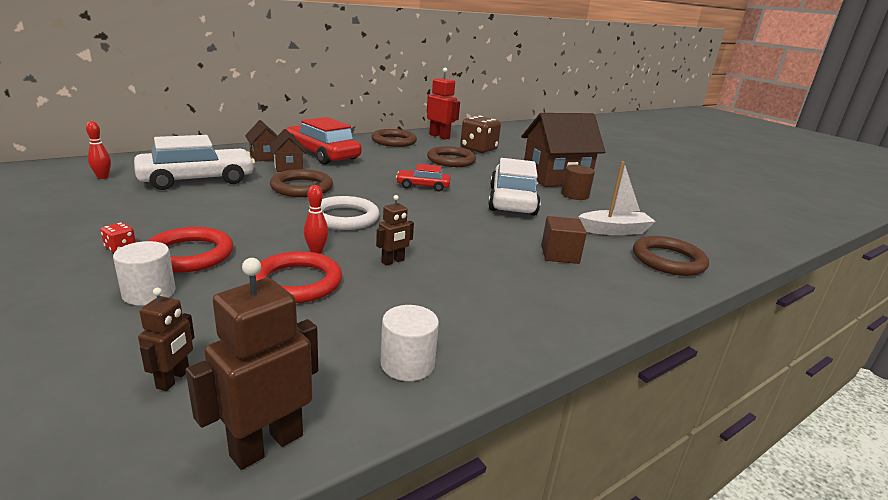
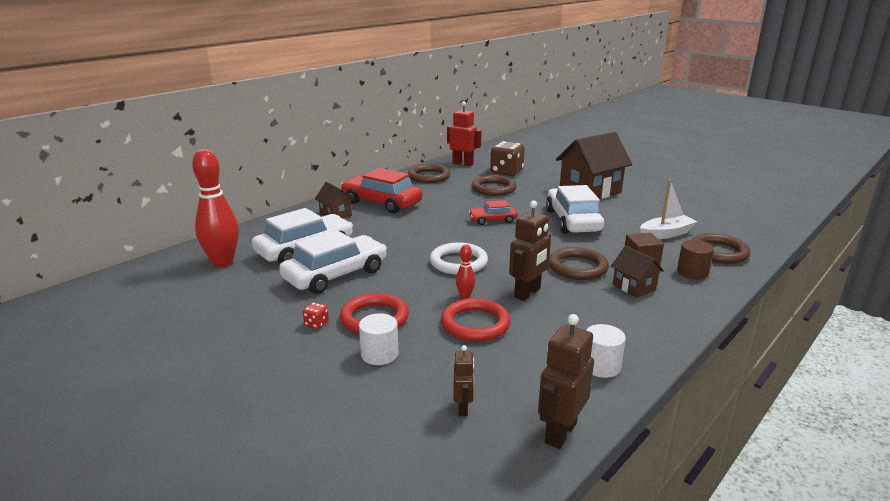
camera: 10 degrees left, 0 degrees up
(103, 177) = (223, 263): red bowling pin -> red bowling pin, size x2.26
(200, 206) = (335, 275): none -> white car
(288, 167) = (366, 222): brown house -> brown house (634, 287)
(302, 187) = (398, 240): brown ring -> brown ring (577, 267)
(393, 261) = (527, 293): brown robot -> brown robot, size x1.75
(575, 195) = (616, 206): brown cylinder -> brown cylinder (692, 272)

